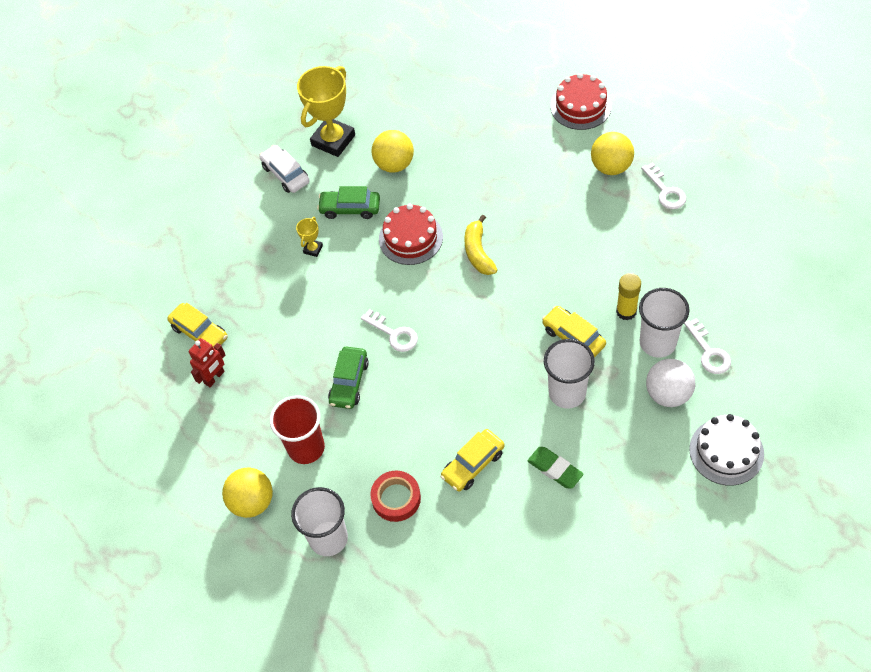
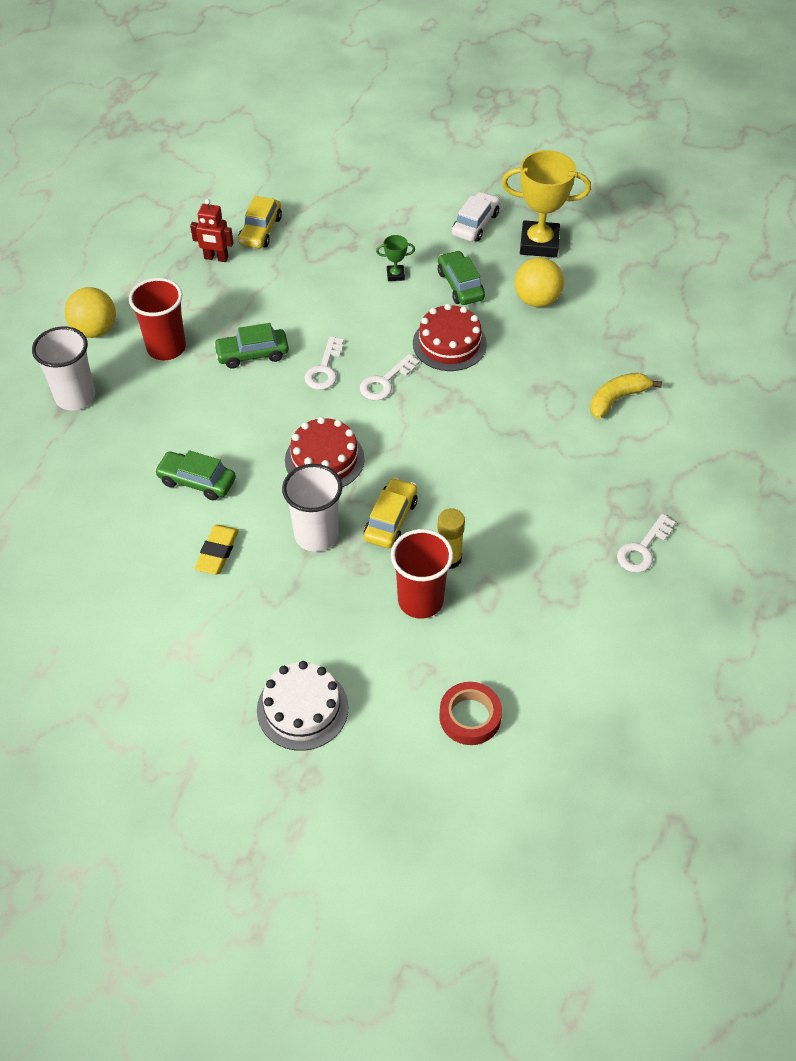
camera: 60 degrees right, 5 degrees down
(313, 249) = (395, 275): yellow trophy -> green trophy
(396, 498) = (136, 433): red tape -> red tape (470, 717)
(473, 464) = (197, 481): yellow car -> green car
(478, 252) = (460, 404): yellow banana -> yellow banana (617, 399)
(555, 469) = (217, 552): green eraser -> yellow eraser
(580, 106) = (719, 432): red cake -> red cake (324, 459)
(611, 167) = (646, 486): yellow ball -> none
(657, 343) = (420, 600): white cup -> red cup
(668, 394) = (355, 630): white ball -> none
(709, 352) = (431, 655): white key -> white key (385, 382)

